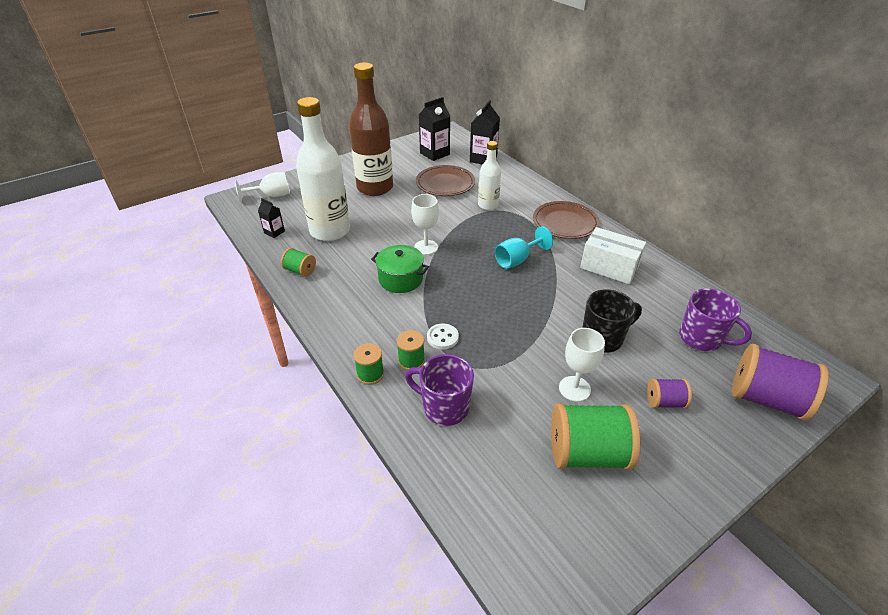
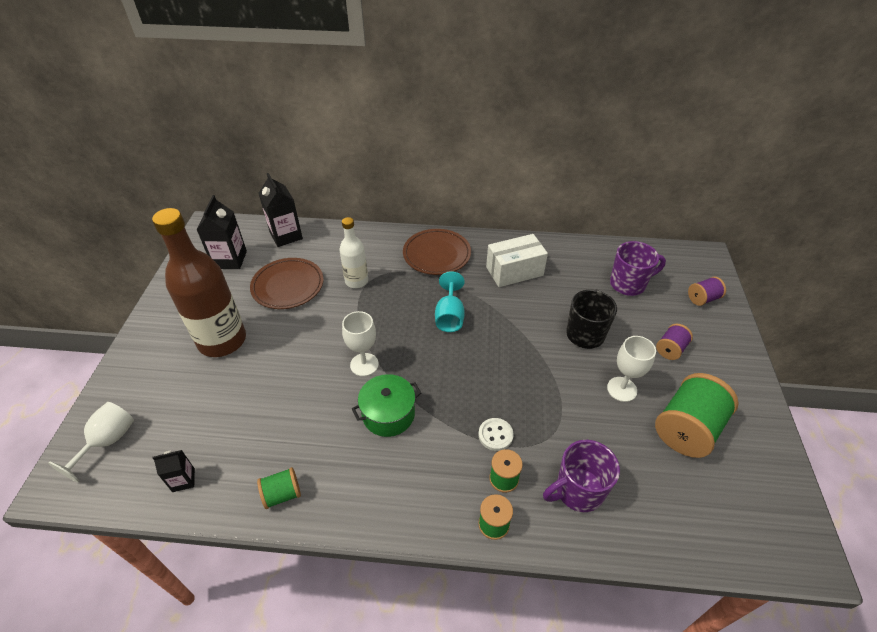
camera: 50 degrees left, 5 degrees up
(330, 231) = (246, 425): white bottle -> none
(766, 399) = (702, 299): purple spool -> purple spool, size x0.51

